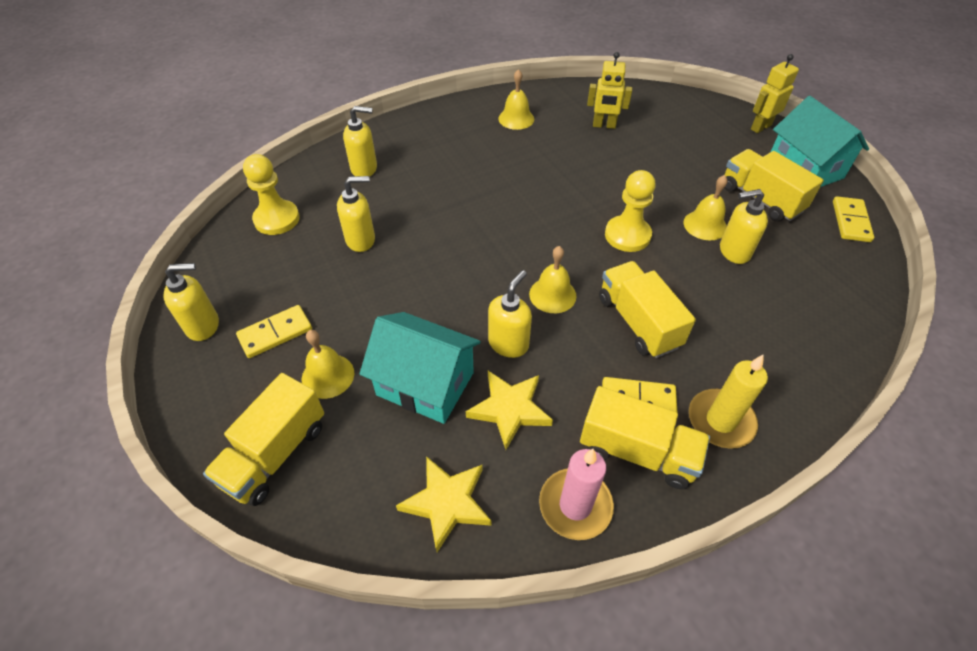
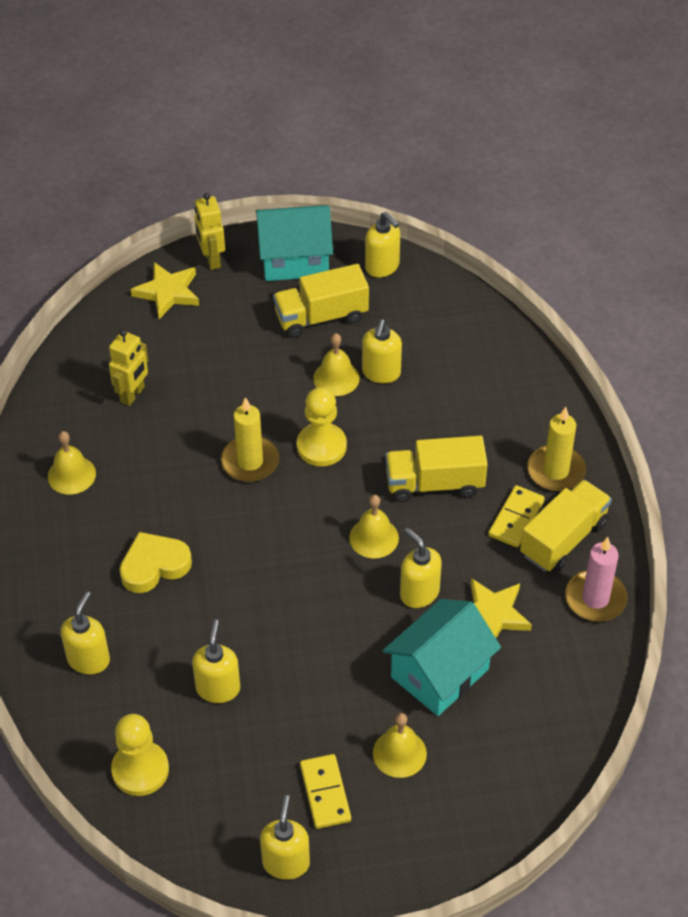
camera: 70 degrees left, 0 degrees up
(275, 454) = (472, 810): yellow truck -> none
(447, 503) = (564, 687): yellow star -> yellow star (168, 292)
(458, 177) = (154, 566): none -> yellow heart
(584, 199) = (250, 462): none -> yellow candle
(850, 221) = (382, 267): yellow domino -> yellow soap dispenser

